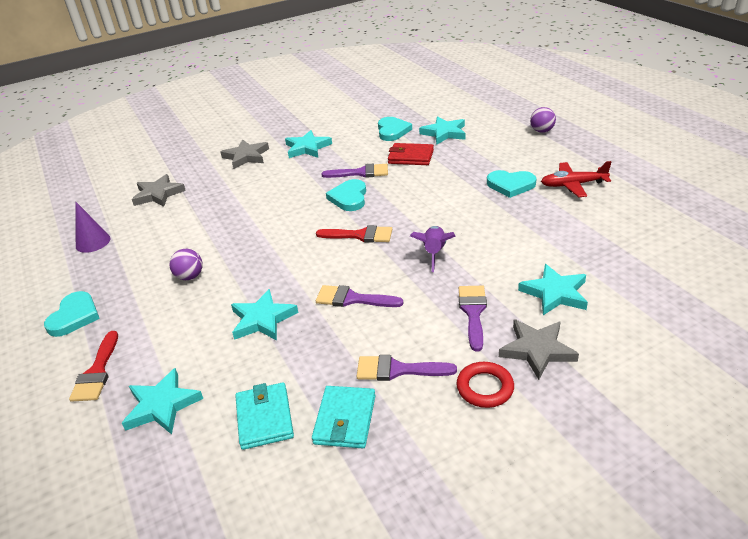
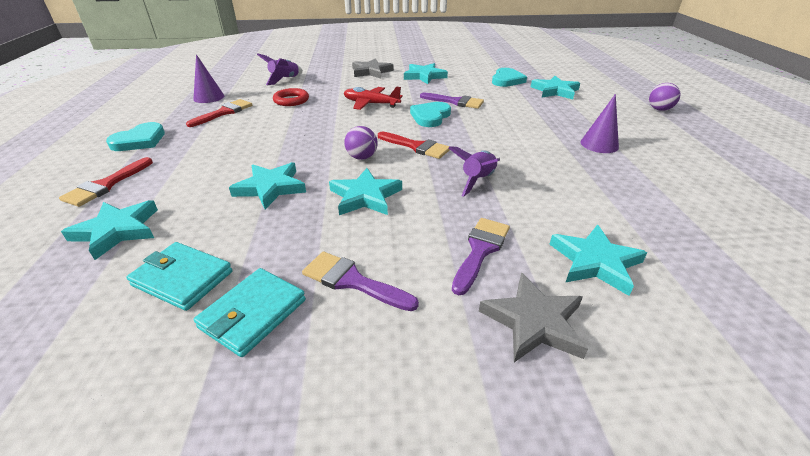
camera: 20 degrees right, 0 degrees up
(132, 256) = (224, 112): none -> red brush
(158, 194) = (285, 80): grey star -> purple rocket
(190, 276) = (248, 138): purple ball -> purple ball (362, 157)
(264, 418) = (182, 278): turquoise wallet -> turquoise wallet turned 75 degrees counterclockwise
(353, 299) = (365, 196): purple brush -> turquoise star
(411, 157) = (510, 101): red wallet -> none
(485, 388) = (436, 343): red ring -> red ring (291, 100)
(510, 185) = (599, 144): turquoise heart -> purple cone
(573, 185) = (673, 161): red plane -> red plane (371, 104)

